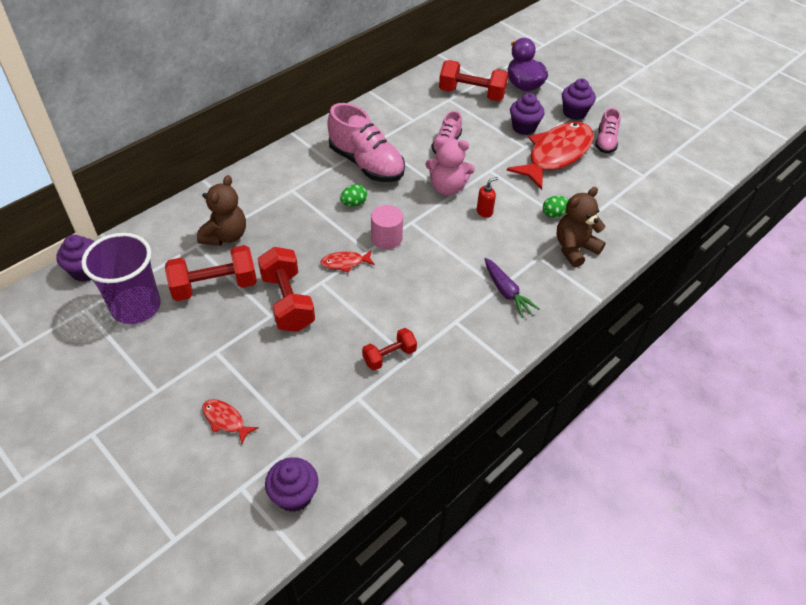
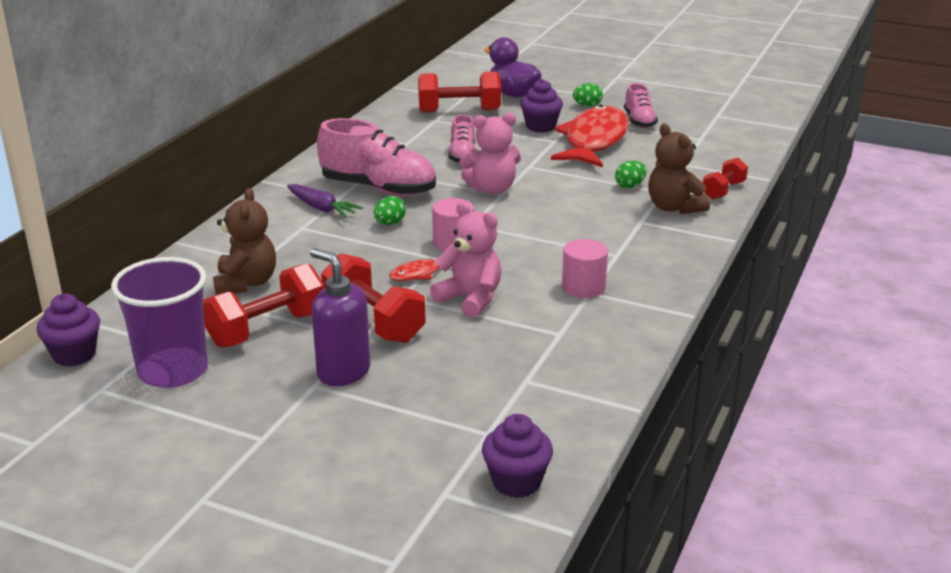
camera: 20 degrees left, 20 degrees down
(225, 420) = (376, 440): red fish -> none
(240, 346) = (343, 372): none -> purple soap dispenser
(366, 301) = (470, 299): none -> pink teddy bear
(389, 356) = (536, 338): red dumbbell -> red dumbbell (723, 190)
(454, 314) = (583, 287): none -> pink cylinder
(484, 212) = (550, 199): red soap dispenser -> none
(506, 292) = (627, 256): purple carrot -> purple carrot (322, 208)
(574, 113) = (587, 105): purple cupcake -> green egg
(574, 248) = (674, 207): brown teddy bear -> brown teddy bear turned 60 degrees counterclockwise

